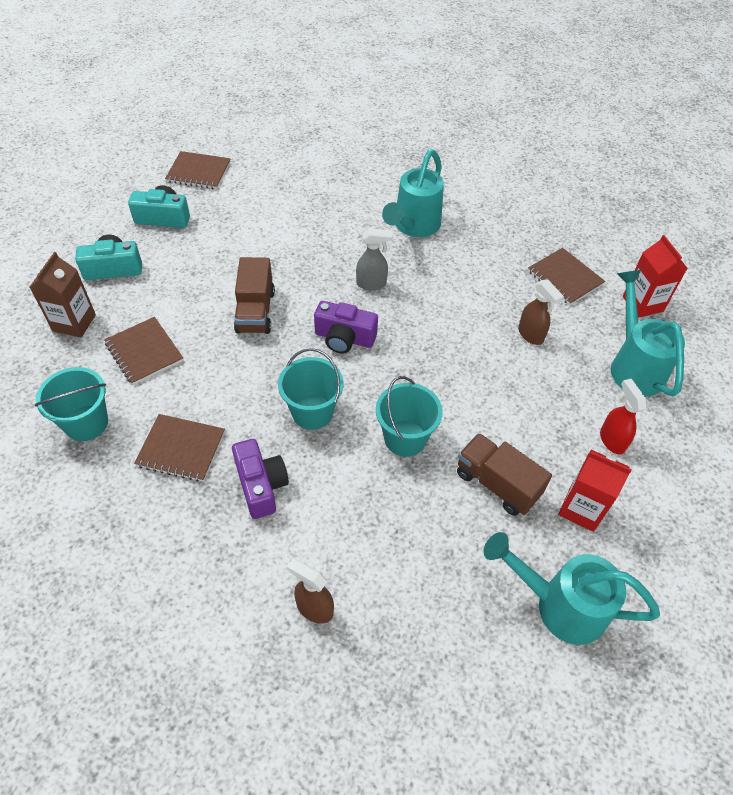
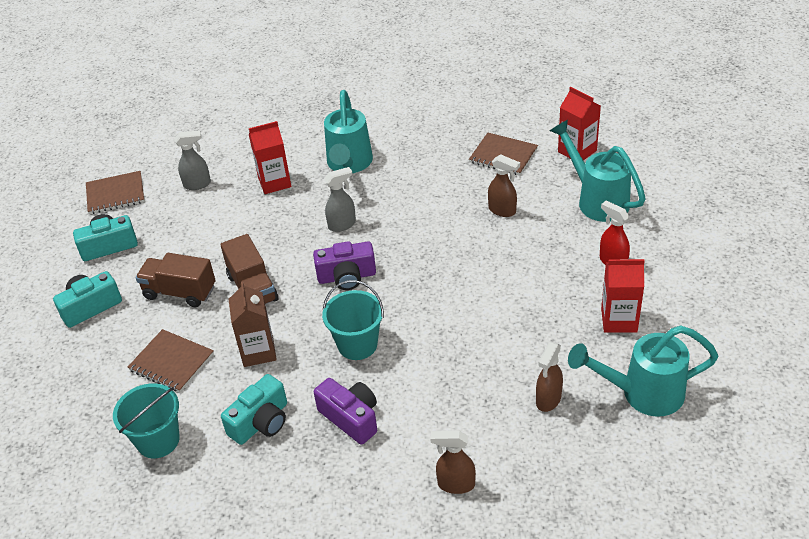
camera: 20 degrees left, 10 degrees down
(74, 323) = (85, 367): brown carton -> brown carton (258, 351)
(181, 449) = (261, 422): brown notebook -> turquoise camera
(271, 191) = (197, 184): none -> grey spray bottle
(337, 216) = (274, 182): none -> red carton
(405, 438) = (448, 330): turquoise bucket -> none
(458, 562) = (548, 400): none -> brown spray bottle
(497, 484) = (543, 331): brown truck -> brown truck (180, 292)

